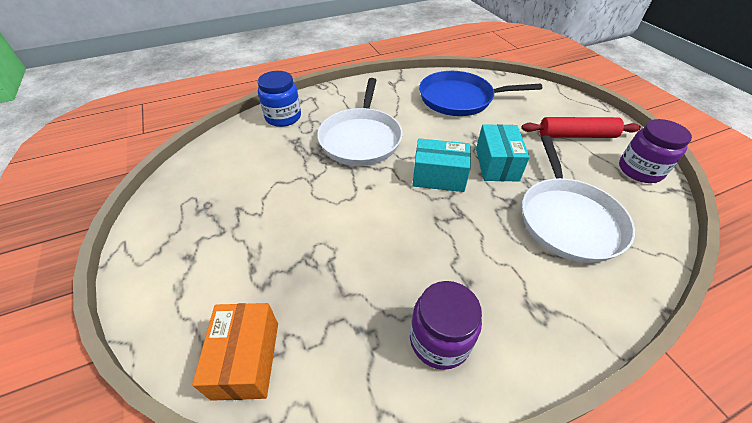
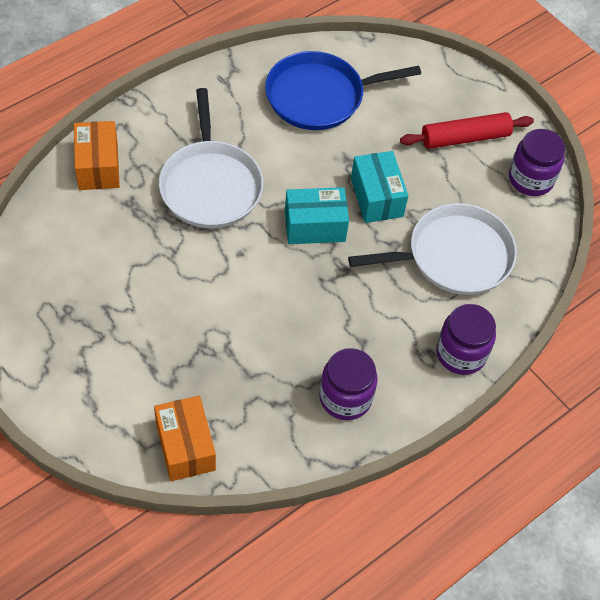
camera: 20 degrees left, 10 degrees up
(283, 117) = (98, 166): blue jar -> orange box
(568, 219) = (454, 256): white pan -> white pan turned 90 degrees counterclockwise
(578, 315) = (461, 353): none -> purple jar

